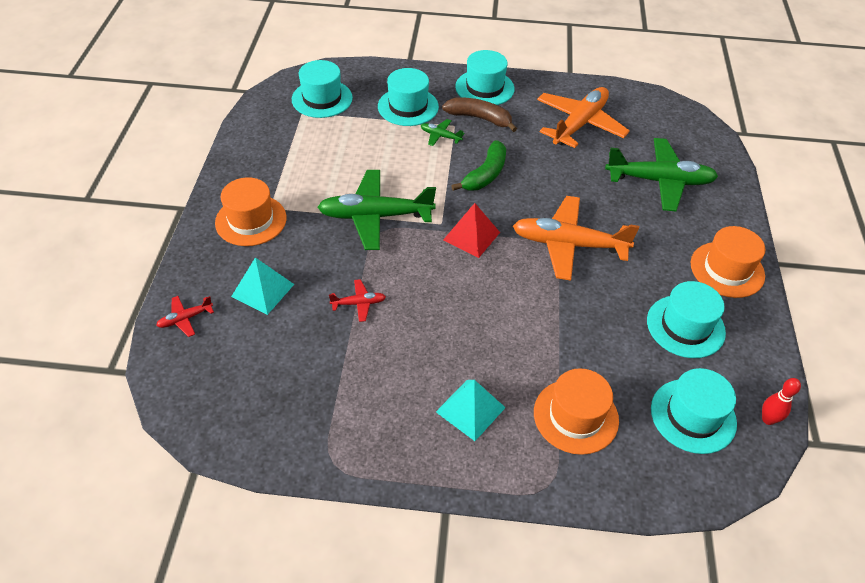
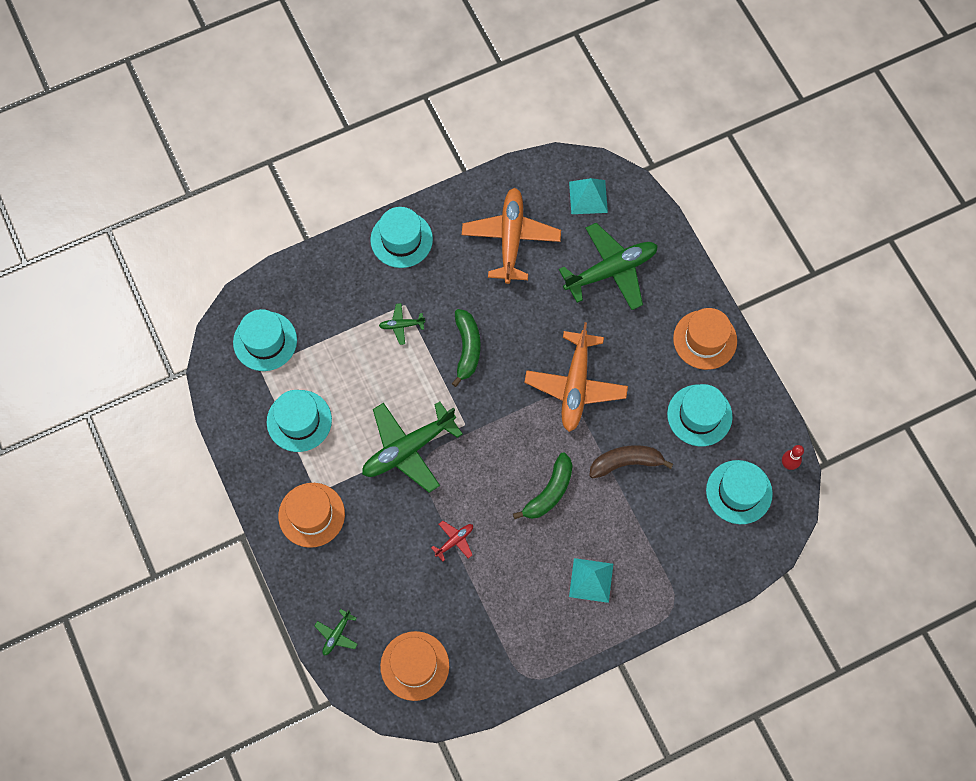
camera: 30 degrees left, 20 degrees up
(185, 319) = (337, 635): red plane -> green plane
(262, 290) = (374, 574): turquoise pyramid -> turquoise pyramid (588, 197)
(408, 106) = (349, 305): turquoise hat -> turquoise hat (299, 421)
(471, 236) = (497, 423): red pyramid -> none
(479, 118) = (421, 282): brown banana -> brown banana (626, 462)
(482, 312) = (549, 492): none -> green banana
(568, 244) = (575, 386): orange plane -> orange plane turned 60 degrees counterclockwise
(575, 416) = (663, 541): orange hat -> orange hat (414, 665)

